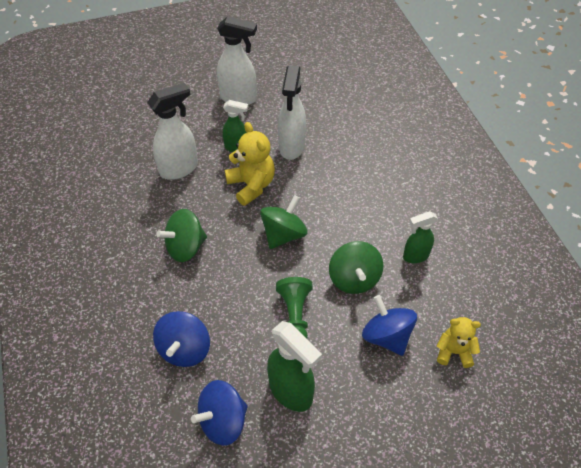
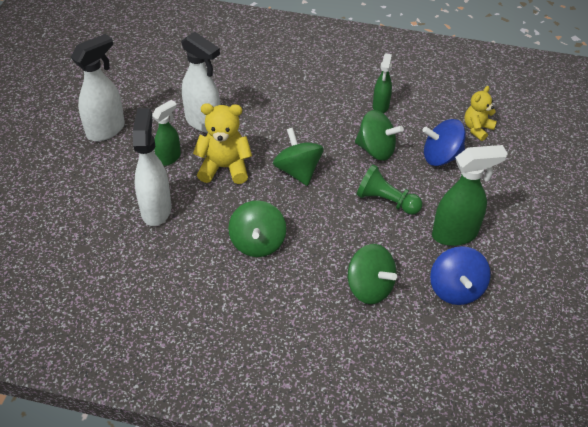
camera: 60 degrees left, 5 degrees down
(184, 349) = (369, 287): blue spinning top -> green spinning top

